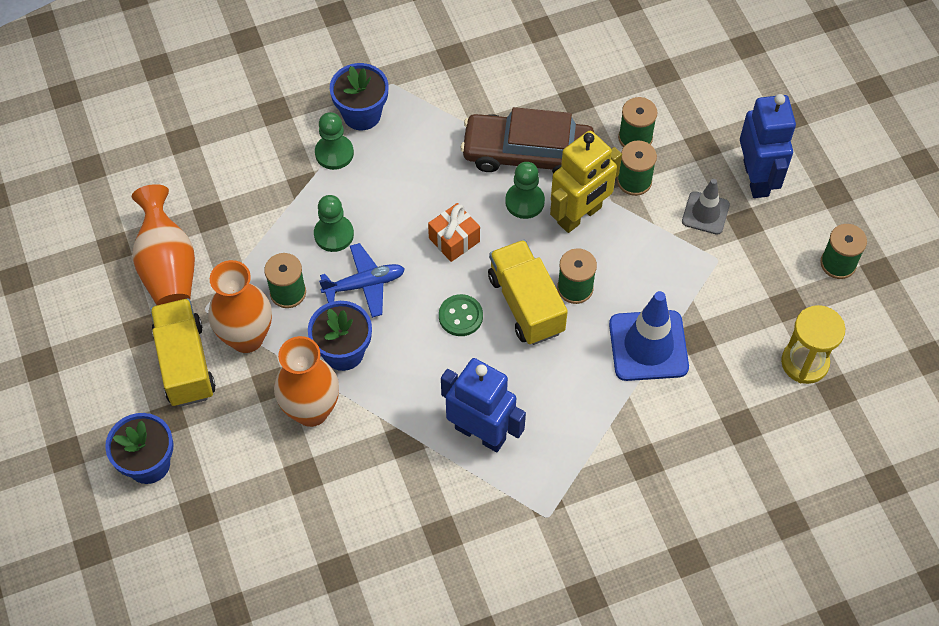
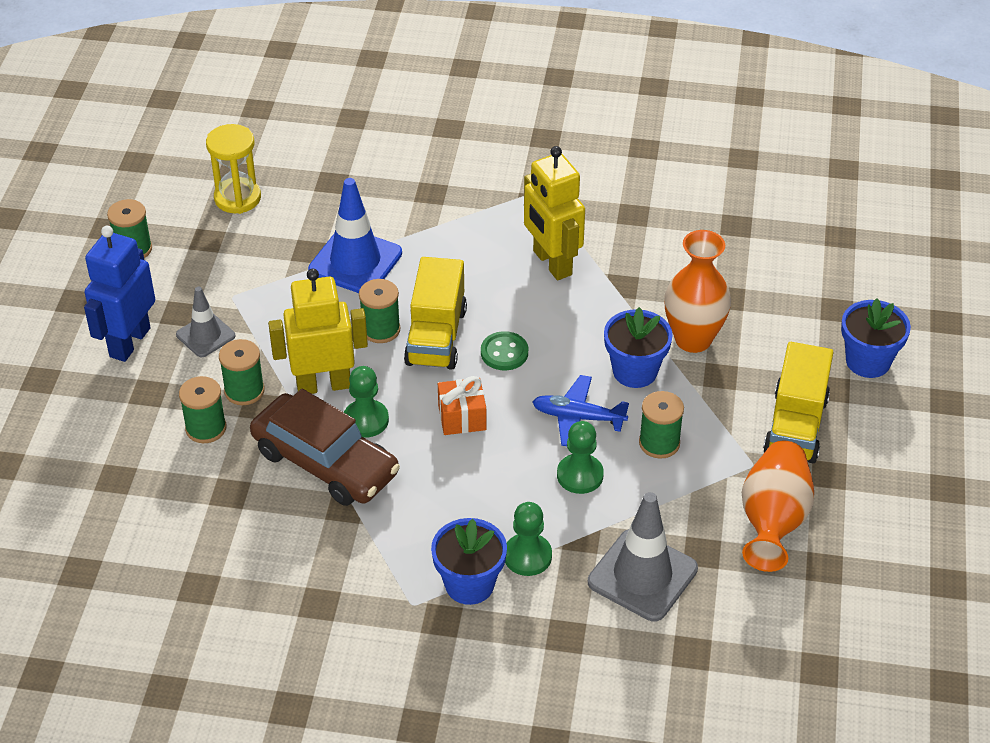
camera: 150 degrees left, 15 degrees down
(244, 177) = (642, 575): none -> grey traffic cone
(246, 337) = (723, 422): orange vase -> none
(480, 433) = (552, 263): blue robot -> yellow robot

